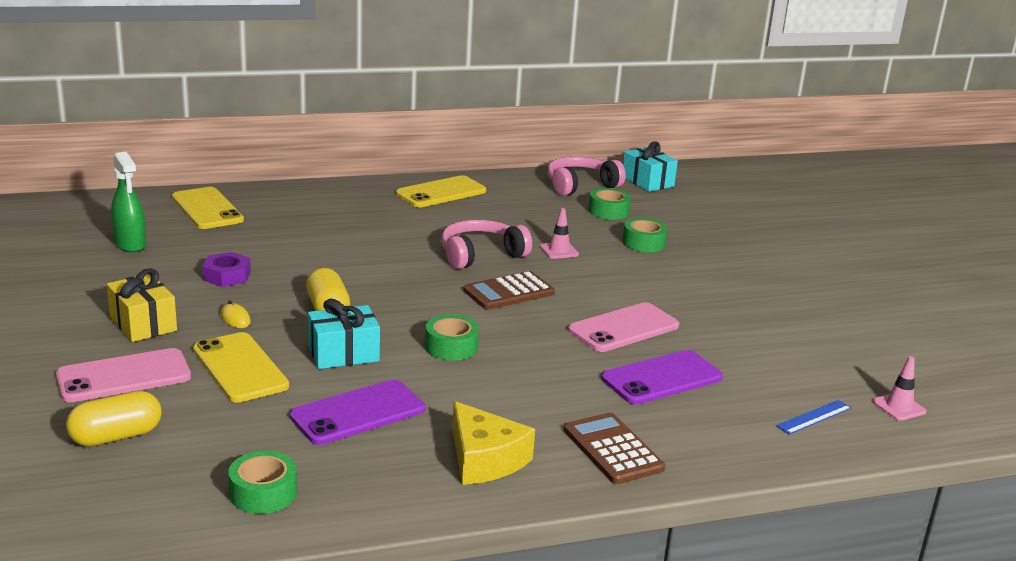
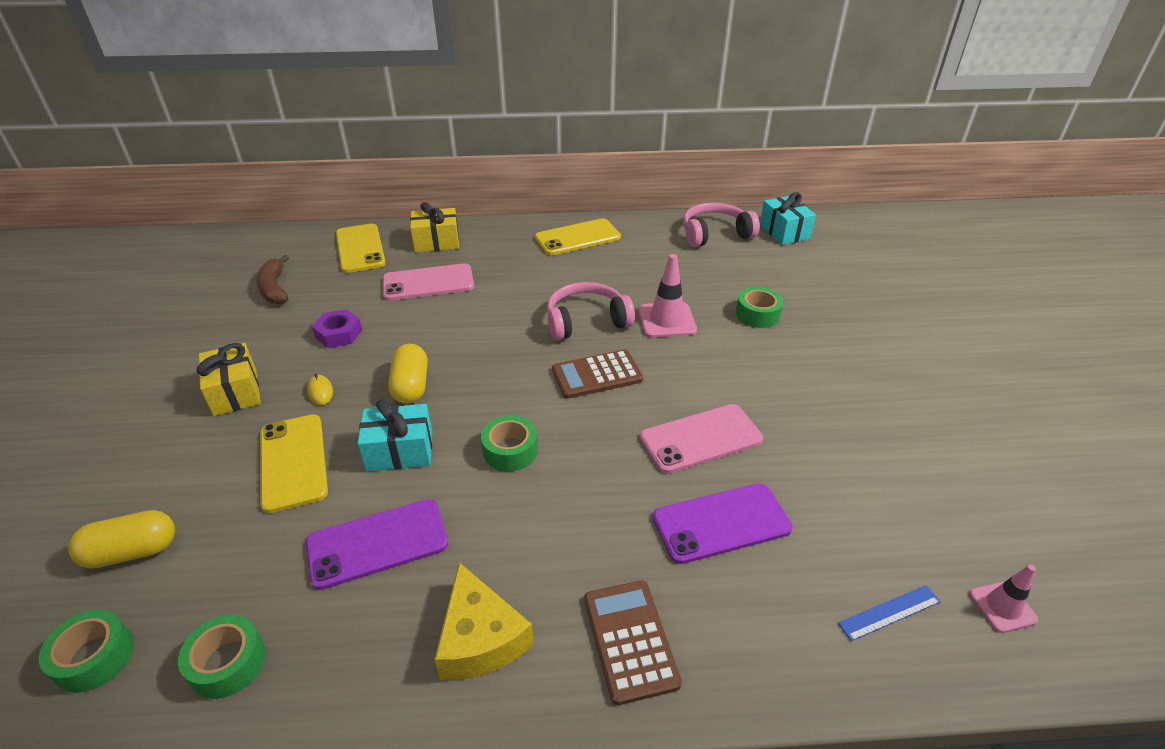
camera: 15 degrees right, 15 degrees up
(124, 376) = (183, 463): pink phone -> pink phone (428, 283)
(130, 244) = (274, 288): green spray bottle -> brown banana
(290, 201) = (437, 242): none -> yellow gift
(559, 251) = (666, 320): pink traffic cone -> pink traffic cone, size x1.64
(608, 211) = (733, 269): green tape -> green tape (94, 657)

